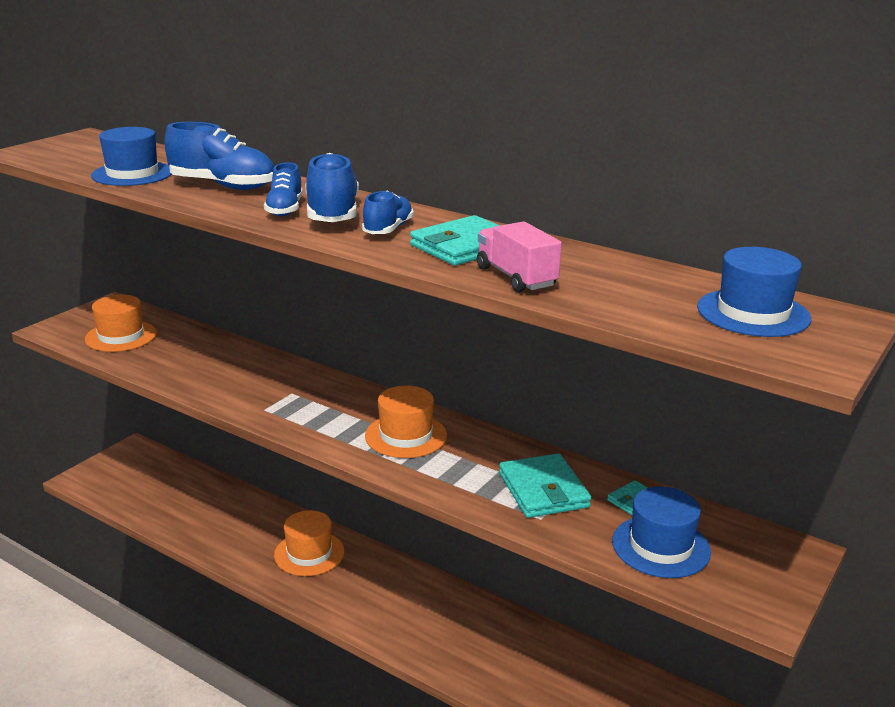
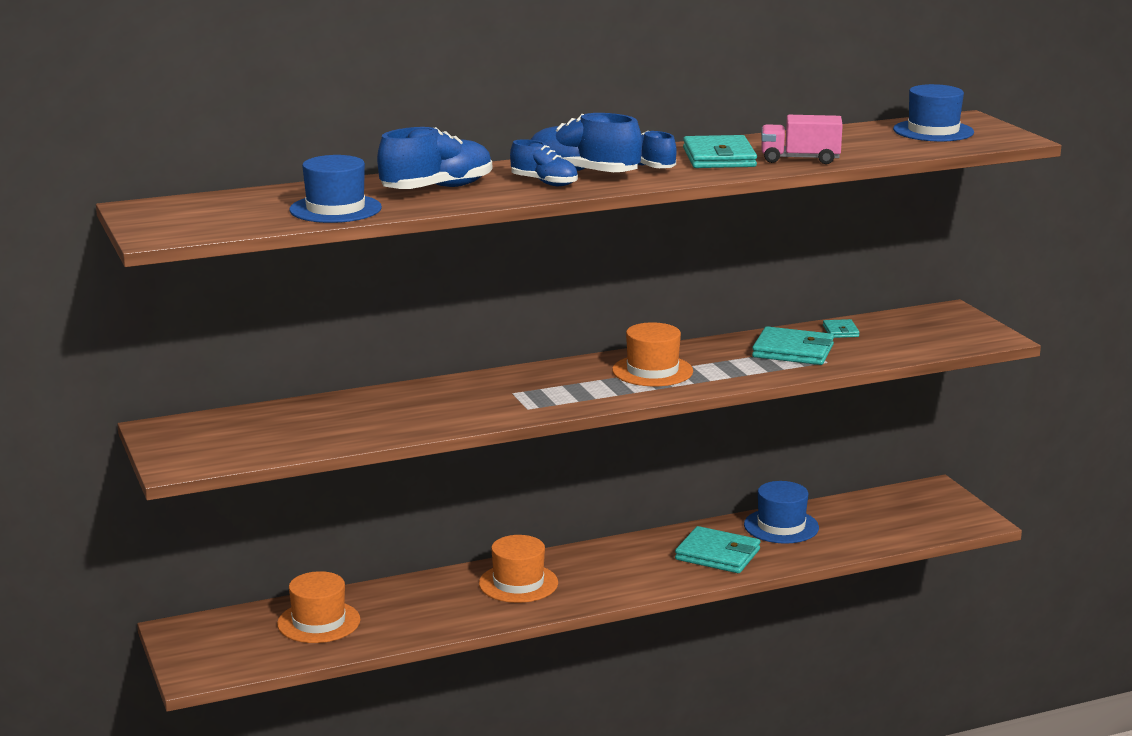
camera: 55 degrees left, 5 degrees down
(121, 336) = (257, 437): orange hat -> orange hat (318, 622)
(456, 638) = (717, 555): none -> turquoise wallet
(661, 546) = (902, 340): blue hat -> blue hat (781, 526)

